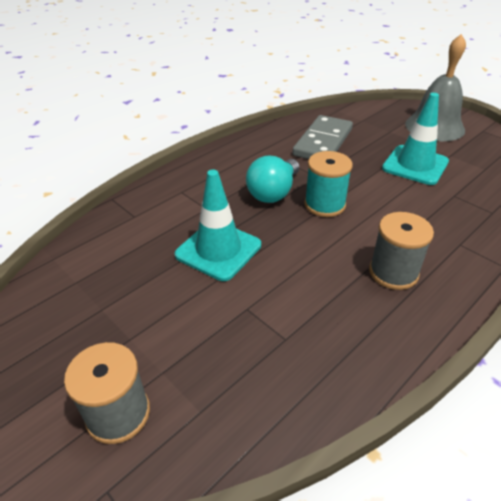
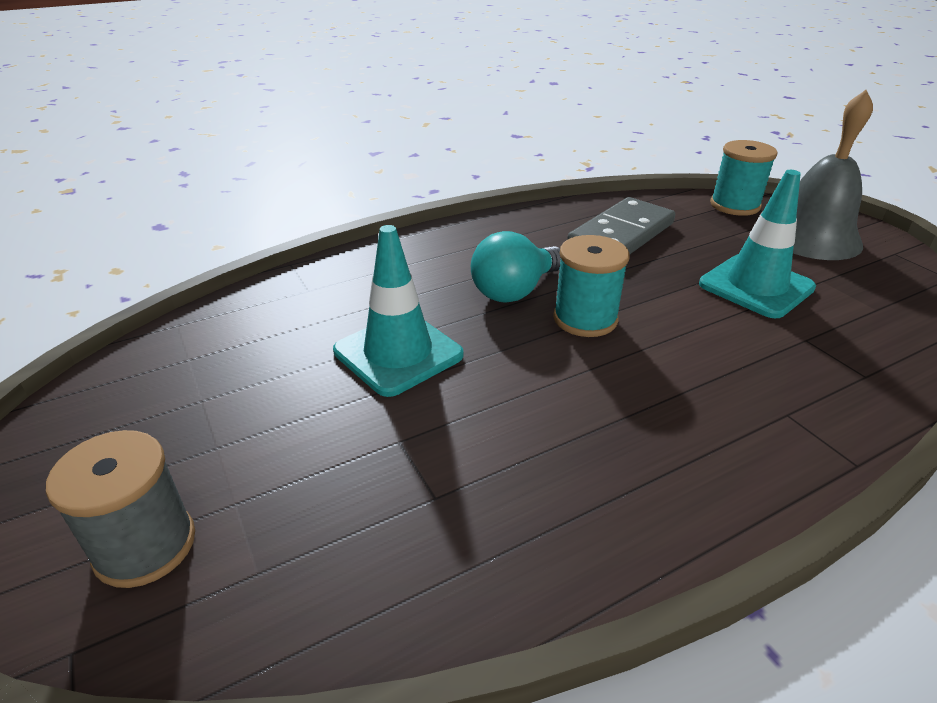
camera: 15 degrees right, 5 degrees down
(383, 111) = (734, 205): none -> turquoise spool
(393, 272) = (653, 435): grey spool -> none

